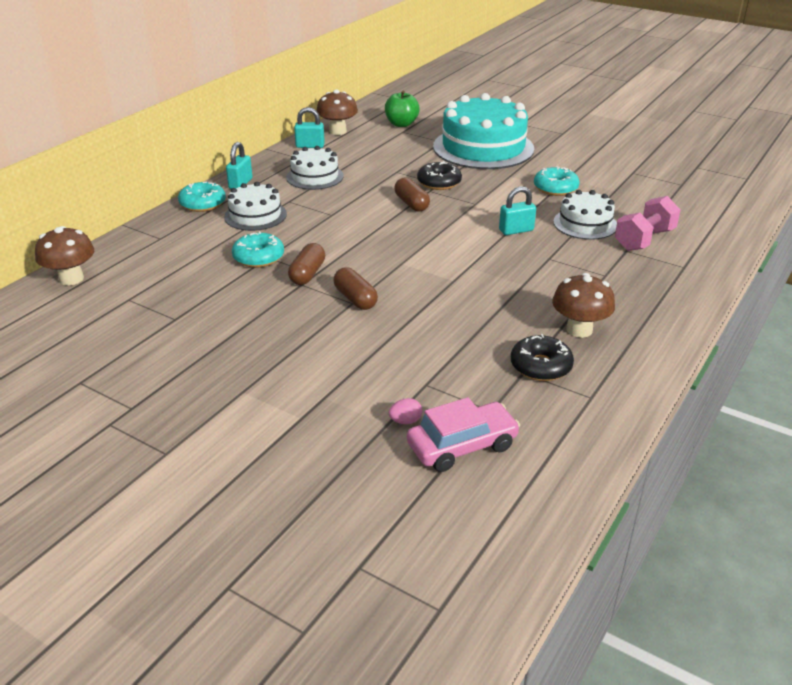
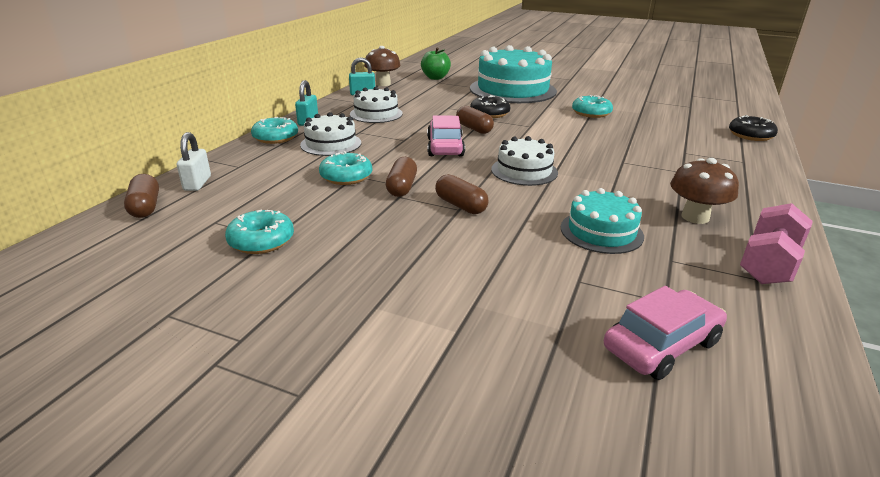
camera: 10 degrees left, 5 degrees down
(71, 279) = (145, 207): brown mushroom -> brown capsule
(119, 256) = (197, 183): none -> white padlock
(165, 321) = (261, 241): none -> turquoise donut
(370, 227) = (445, 147): none -> pink car
(405, 421) = (580, 323): pink egg -> none
(475, 338) = (601, 232): none -> turquoise cake
(516, 230) = (579, 143): turquoise padlock -> none
(540, 366) = (684, 253): black donut -> black donut (750, 135)
(585, 224) = (634, 135): white cake -> white cake (524, 171)
(644, 240) = (693, 144): pink dumbbell -> pink dumbbell (768, 264)

